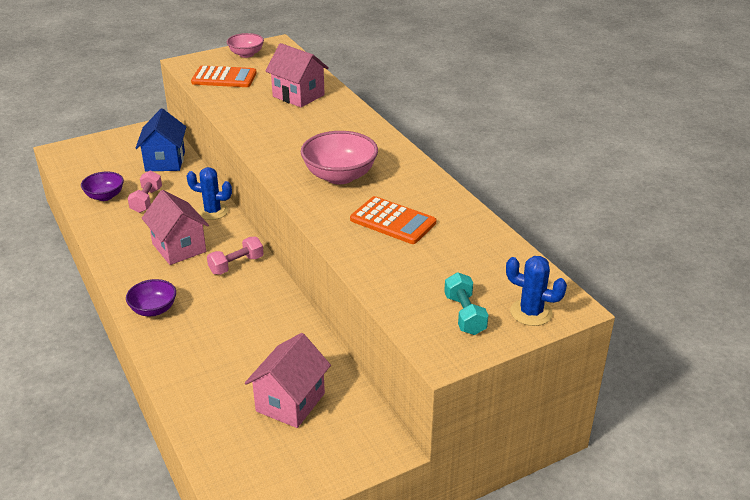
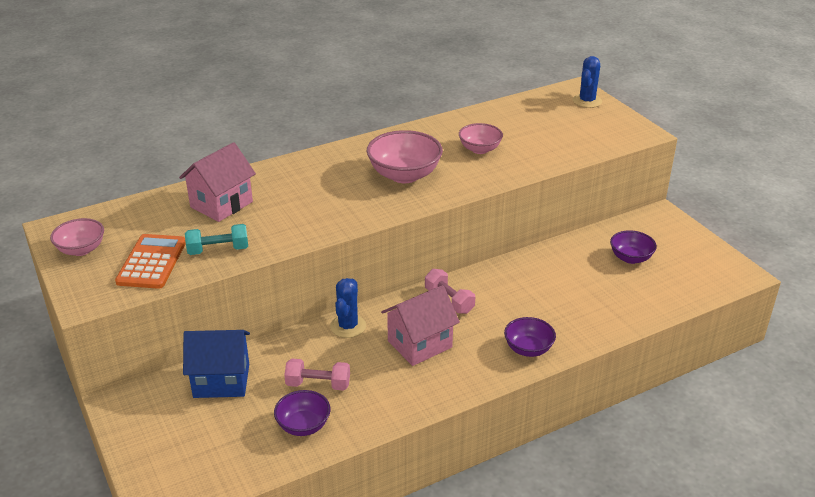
camera: 90 degrees left, 0 degrees up
(290, 402) = (630, 258): pink house -> purple bowl
(393, 221) = (479, 149): orange calculator -> pink bowl
(464, 314) = (596, 124): turquoise dumbbell -> turquoise dumbbell (218, 250)

